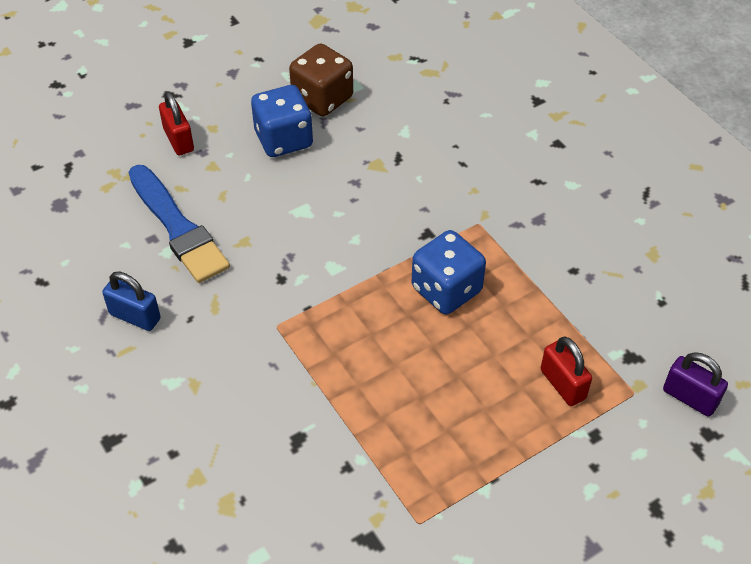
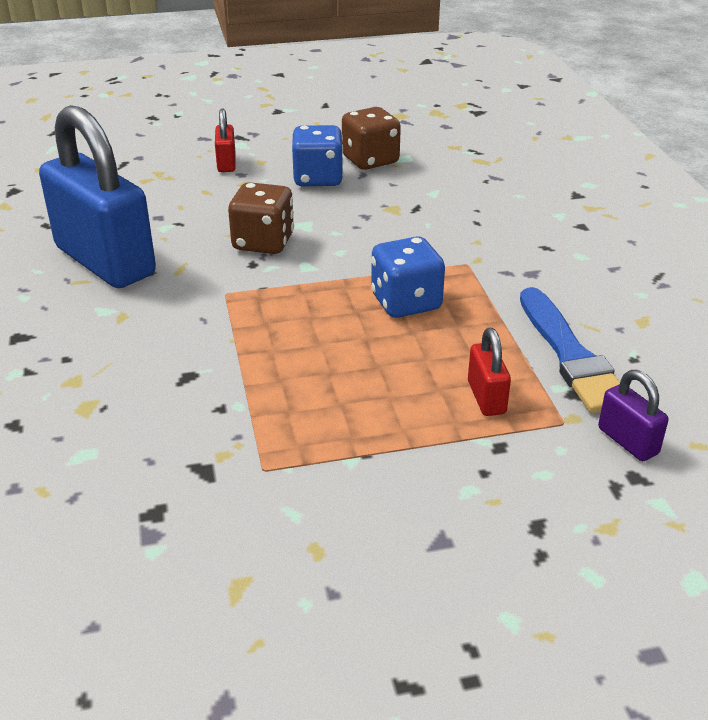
camera: 20 degrees right, 15 degrees down
(135, 316) = (105, 261): blue padlock -> blue padlock, size x2.40
(178, 227) = (185, 214): blue brush -> blue brush (570, 355)
(276, 247) = (263, 242): none -> brown dice

